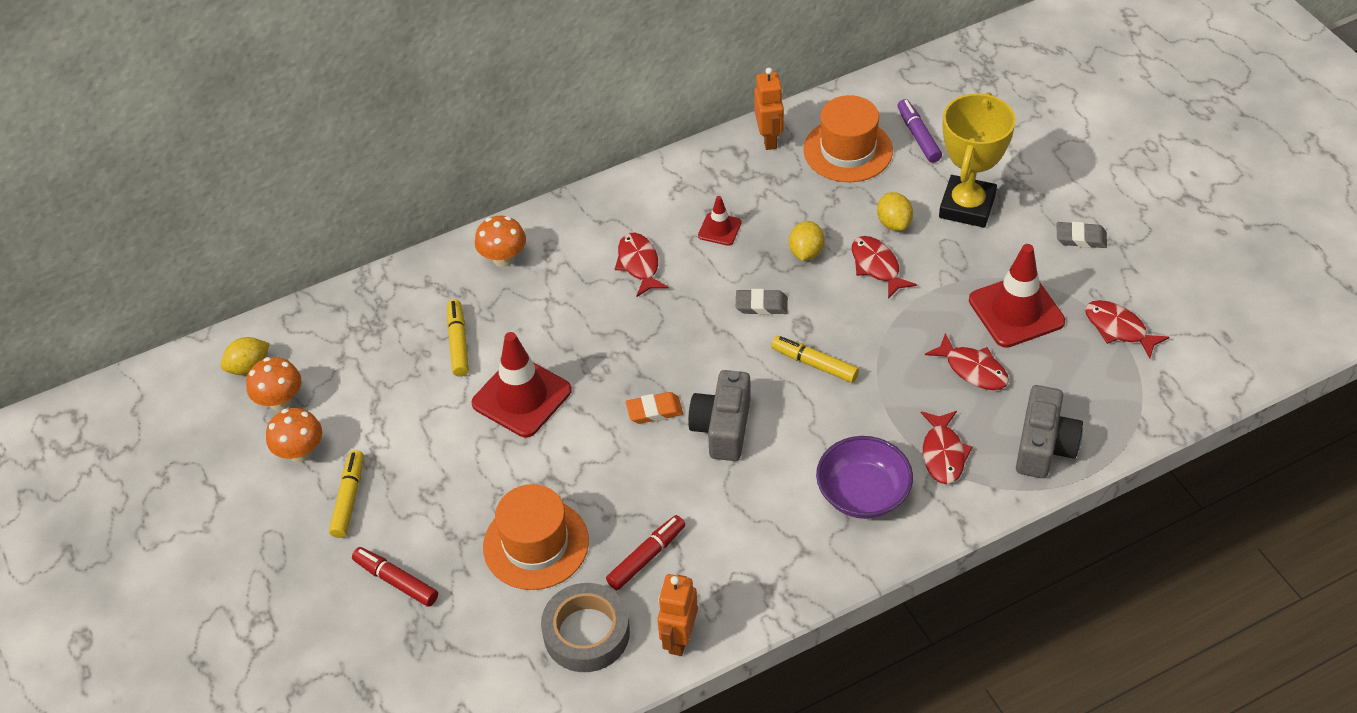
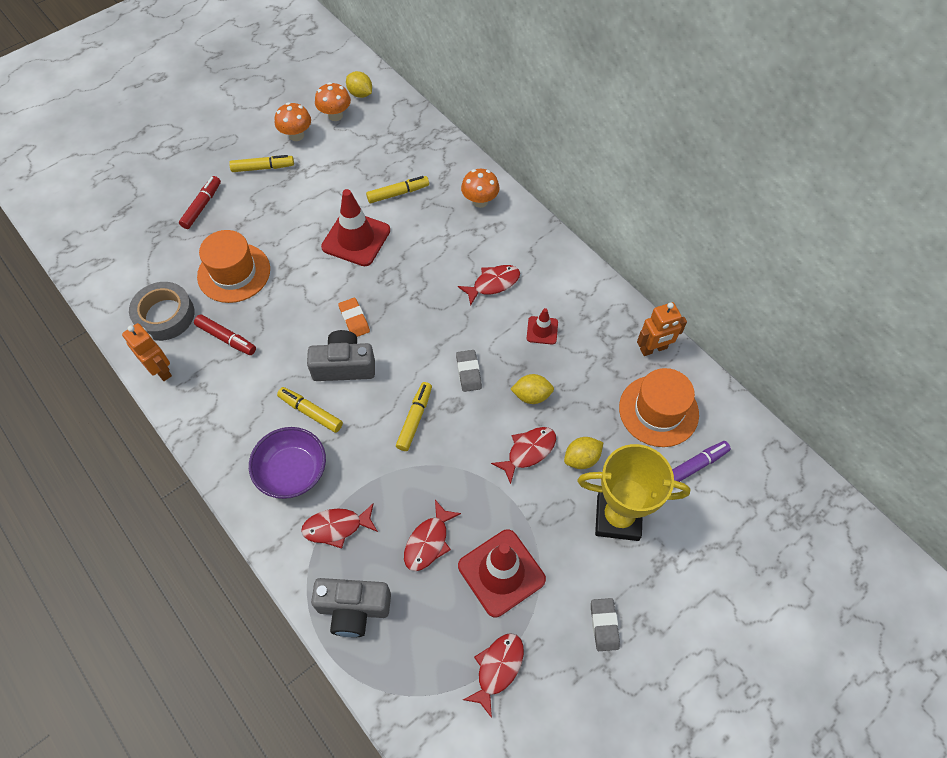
camera: 75 degrees right, 10 degrees up
(679, 638) = (161, 370): orange robot -> orange robot turned 45 degrees clockwise
(783, 468) = (311, 412): none -> yellow marker

